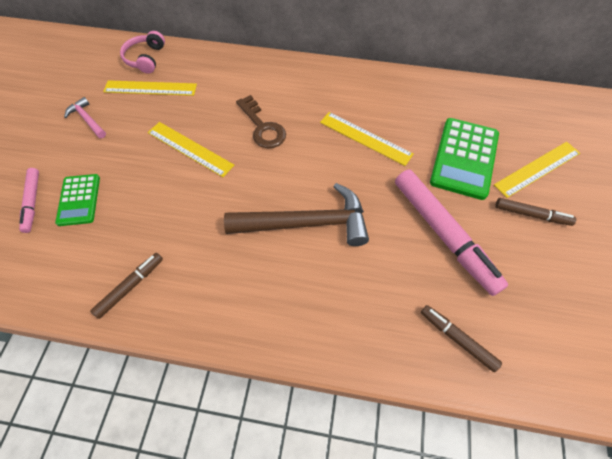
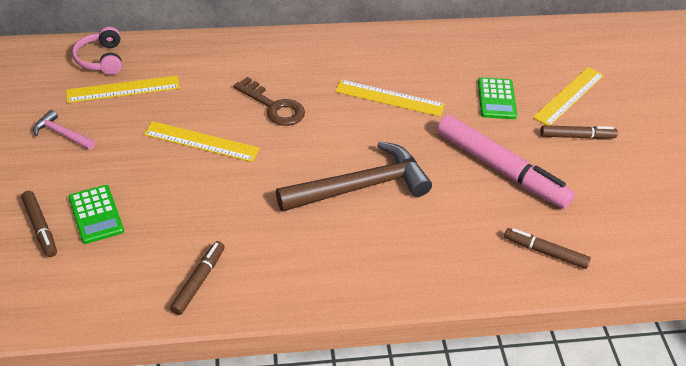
camera: 20 degrees left, 15 degrees down
(32, 202) = (40, 227): pink marker -> brown marker
(464, 158) = (496, 99): green calculator -> green calculator, size x0.60

